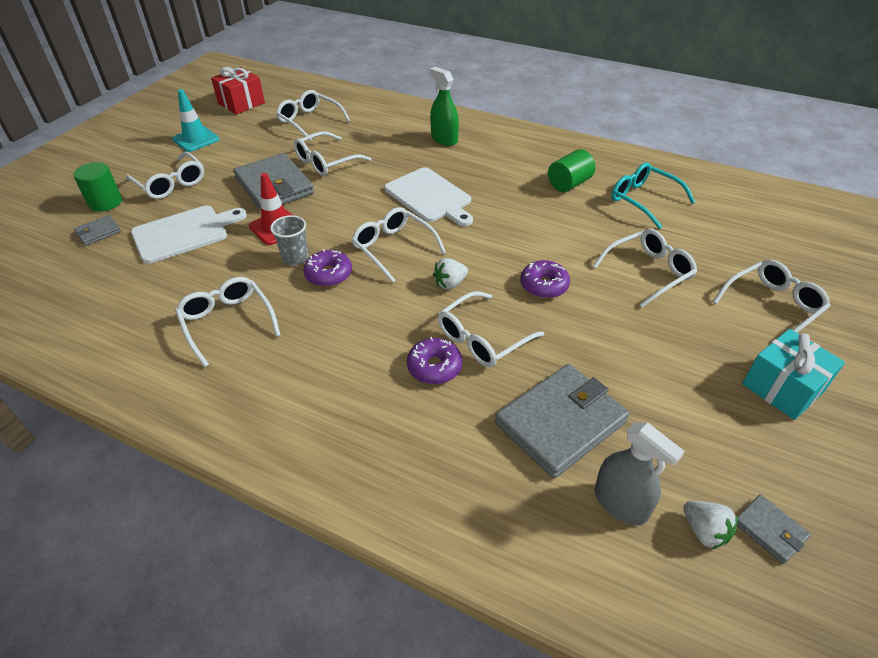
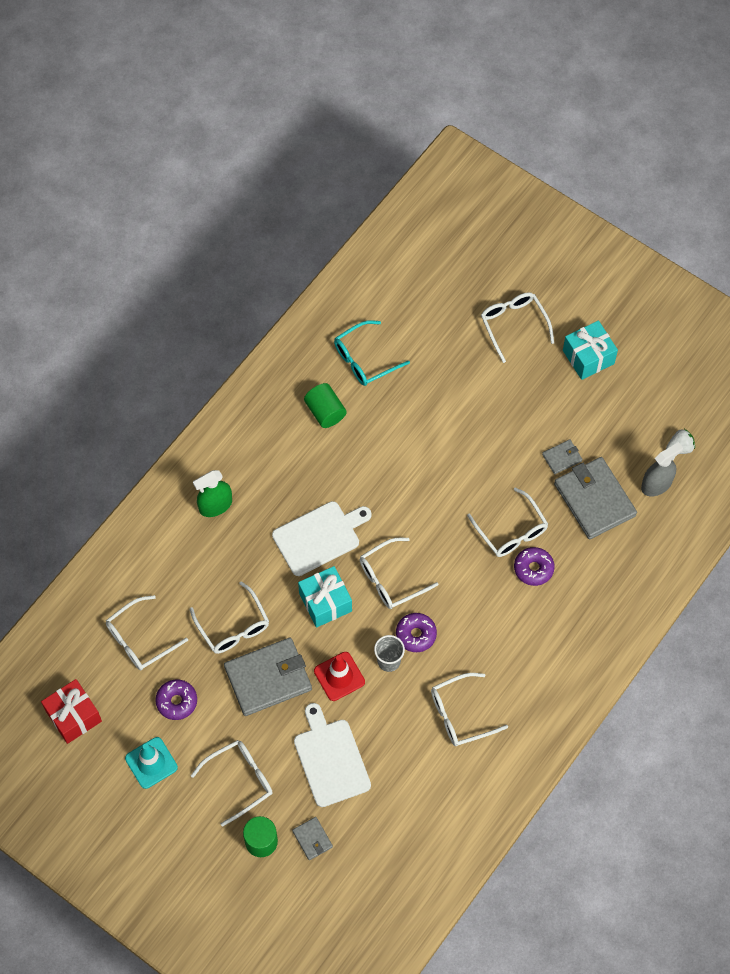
camera: 80 degrees left, 20 degrees up
(358, 209) = (325, 602): none -> turquoise gift
(450, 283) = (446, 542): white strawberry -> none
(544, 285) = (461, 473): purple donut -> purple donut (177, 701)
(648, 272) = (460, 392): white glasses -> none
(769, 530) = (683, 414): grey wallet -> grey wallet (562, 458)

